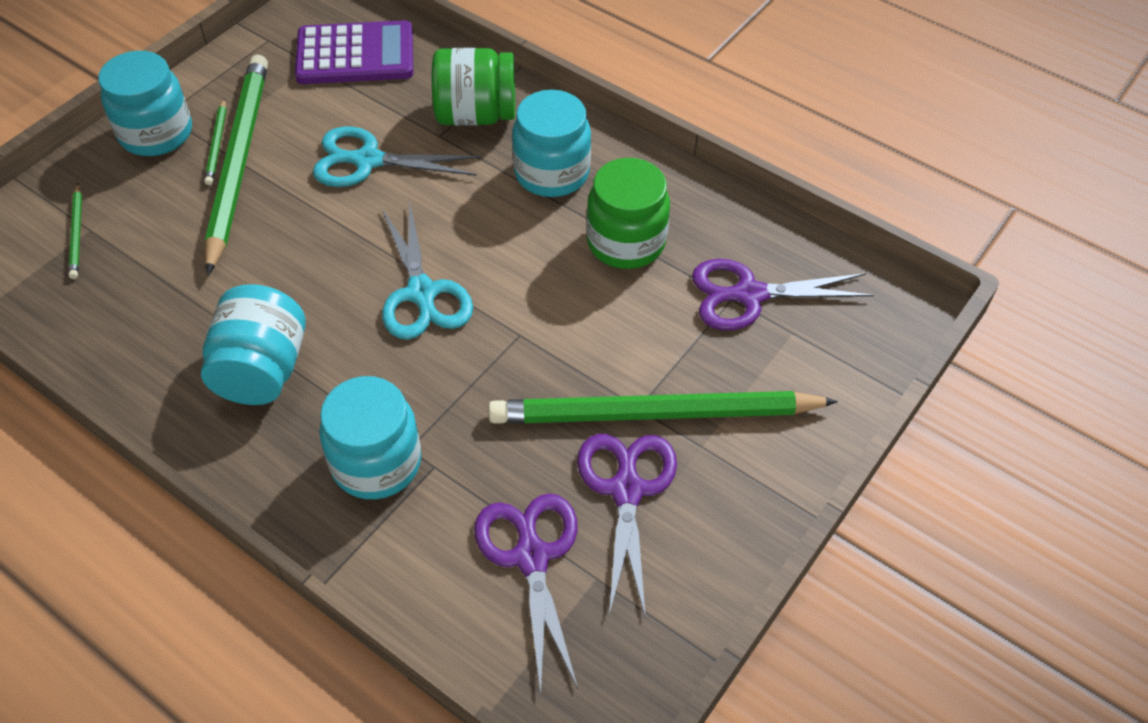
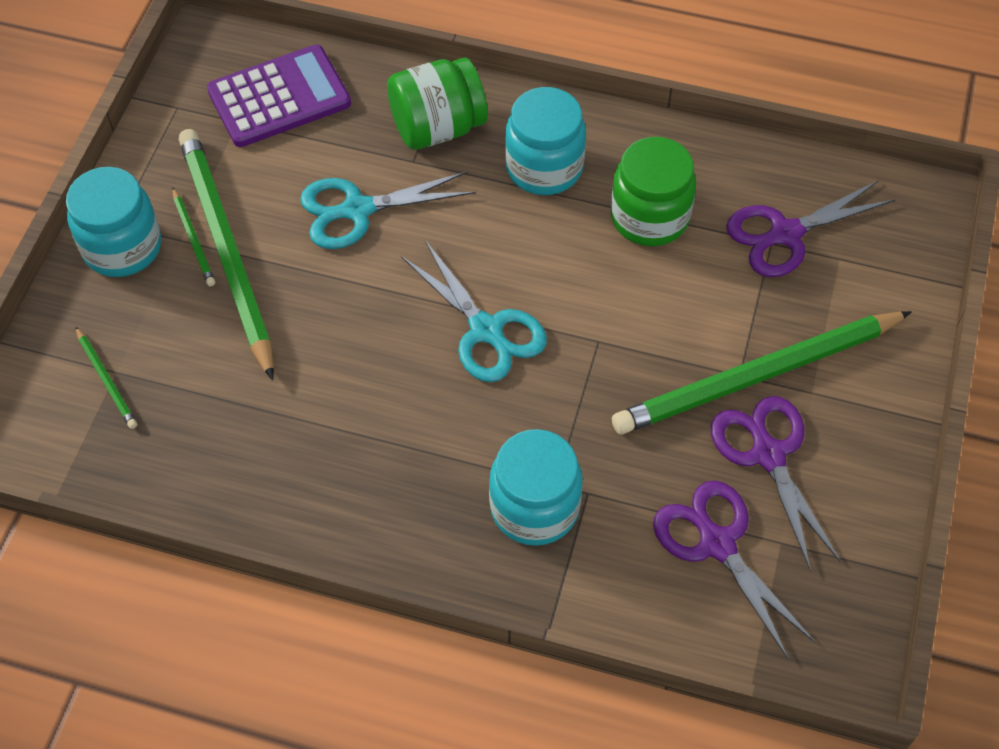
camera: 20 degrees left, 5 degrees up
(262, 370) = (377, 456): turquoise jar -> none

